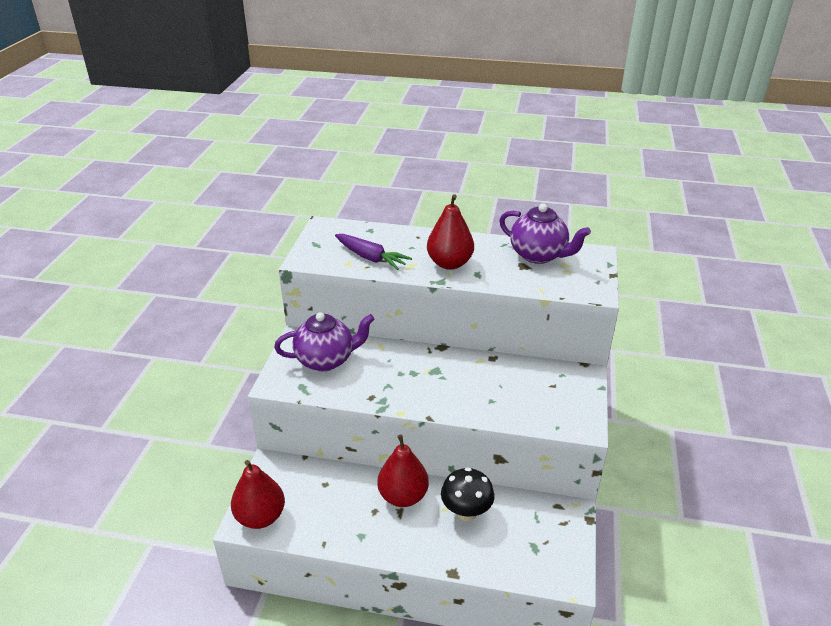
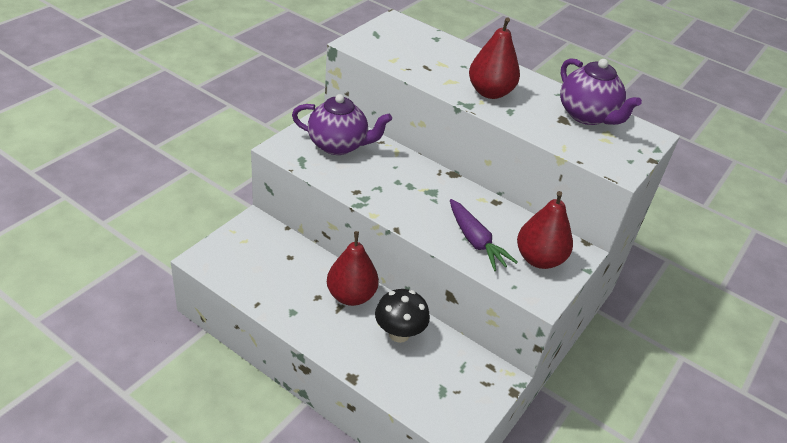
camera: 20 degrees right, 5 degrees up
(260, 517) = (219, 260): red pear -> red pear (539, 259)
(370, 258) = (417, 62): purple carrot -> purple carrot (475, 241)

